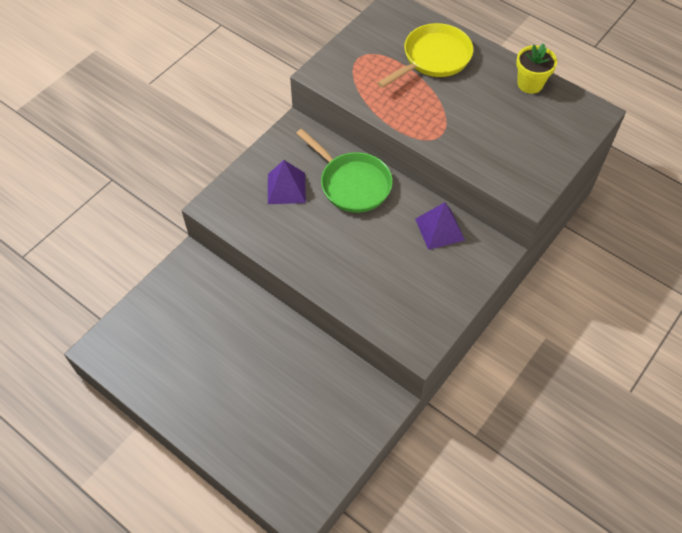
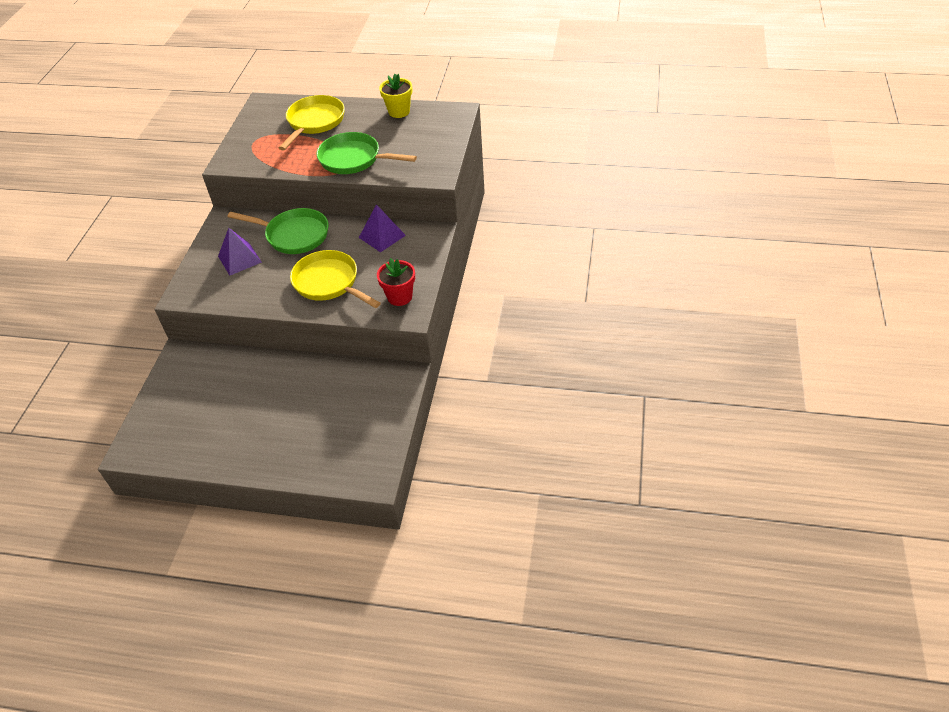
camera: 25 degrees left, 10 degrees down
(358, 263) = (329, 282): none -> yellow pan
(420, 318) = (399, 297): none -> red flower pot
(450, 128) = (354, 159): none -> green pan

